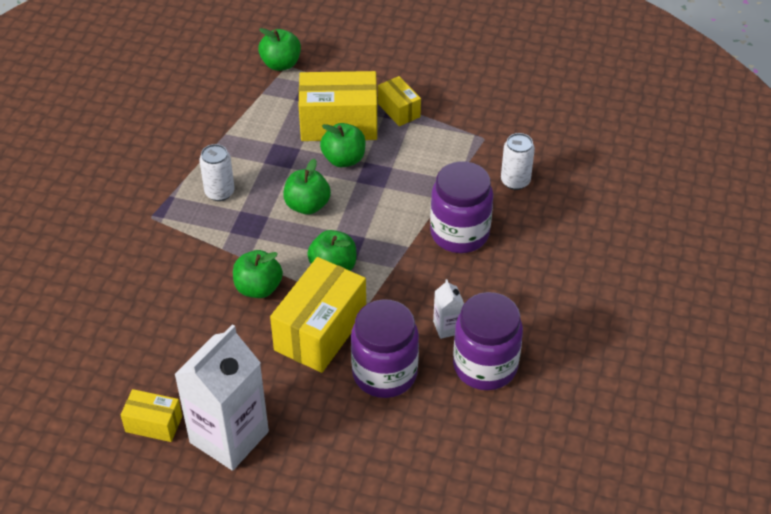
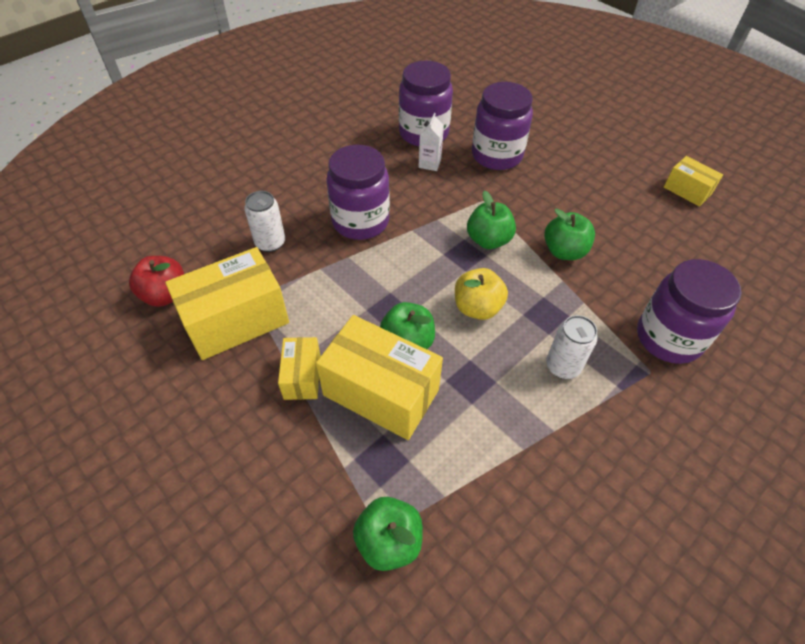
camera: 150 degrees left, 5 degrees up
(142, 249) = (668, 338): none -> purple jar
(229, 437) = (630, 163): white carton -> none
(307, 205) = (477, 308): green apple -> yellow apple
(320, 331) = (528, 199): yellow box -> yellow box (236, 320)
(547, 113) = (165, 295): none -> red apple

